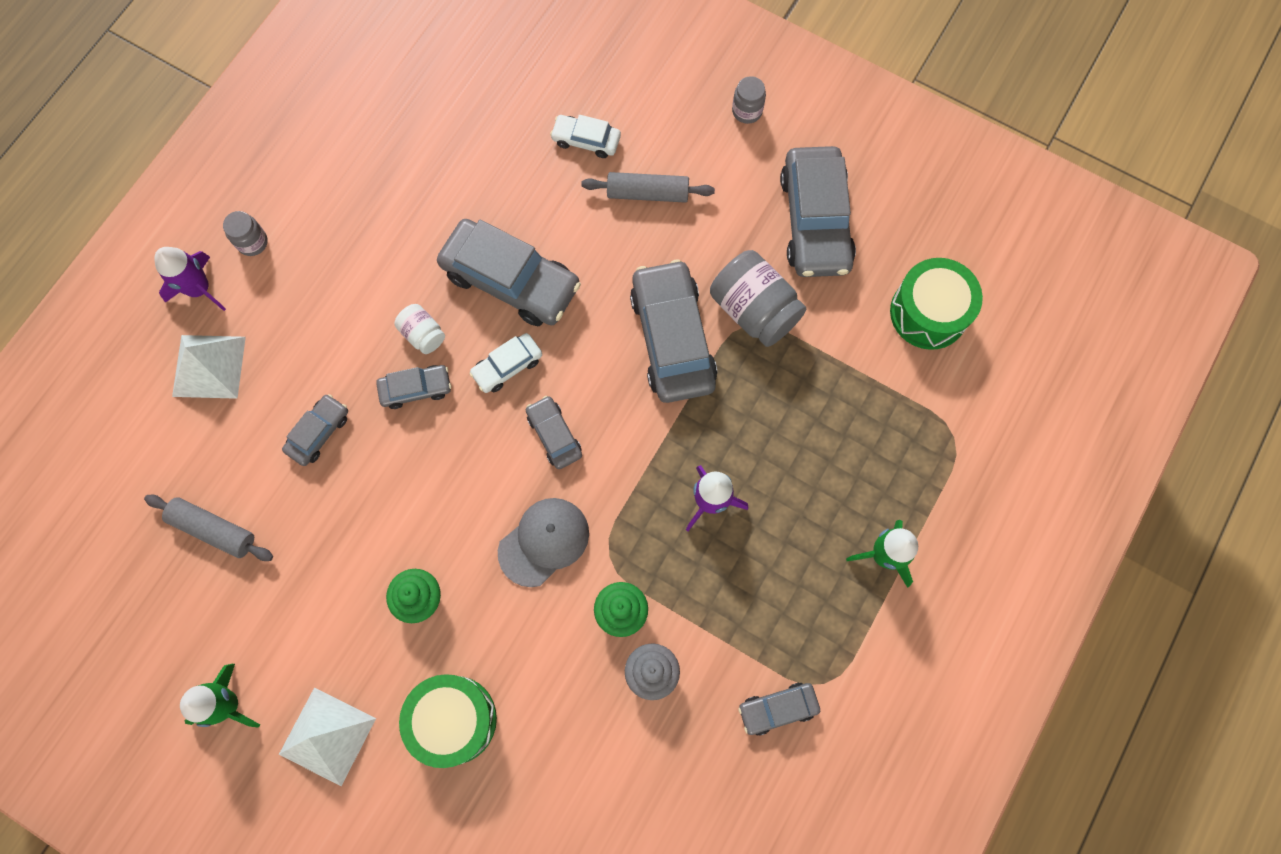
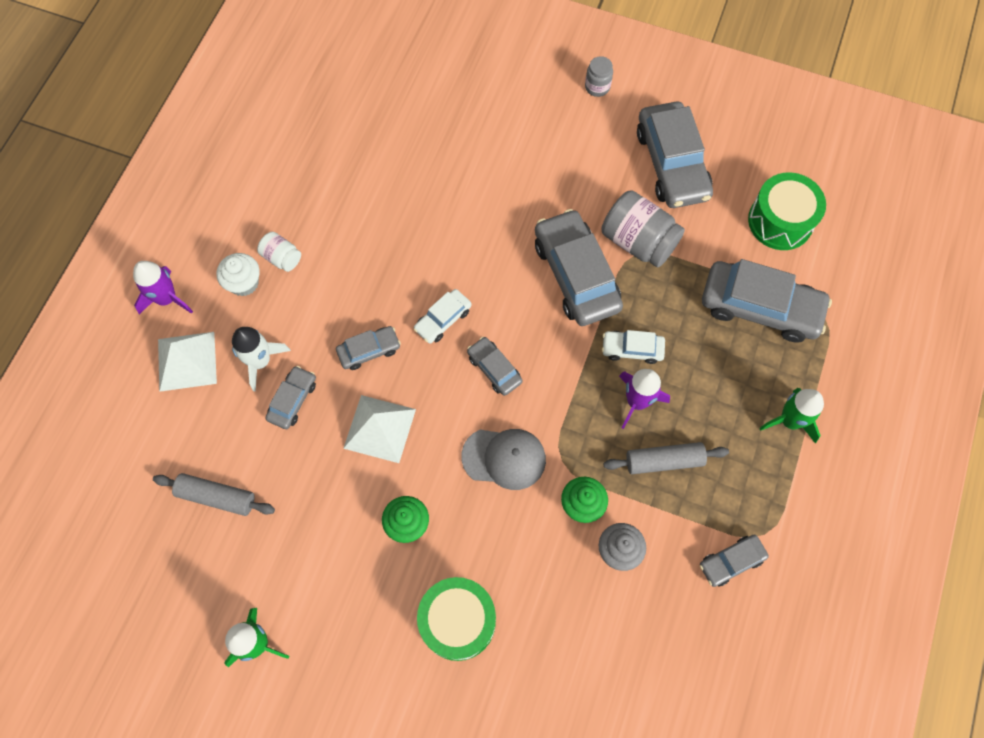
camera: 10 degrees left, 5 degrees down
(252, 242) = (205, 253): grey jar -> none
(289, 284) = (244, 283): none -> white cupcake
(290, 381) = (260, 361): none -> white rocket
(327, 736) = (350, 655): white pyramid -> white pyramid (379, 428)
(423, 334) = (366, 305): white jar -> white jar (282, 258)
(510, 280) = (431, 250): grey car -> grey car (760, 307)
(544, 542) = (504, 458): grey cap -> grey cap turned 60 degrees clockwise
(586, 140) = (470, 129): white car -> white car (632, 349)
(648, 193) = (530, 163): grey rolling pin -> grey rolling pin (664, 461)

